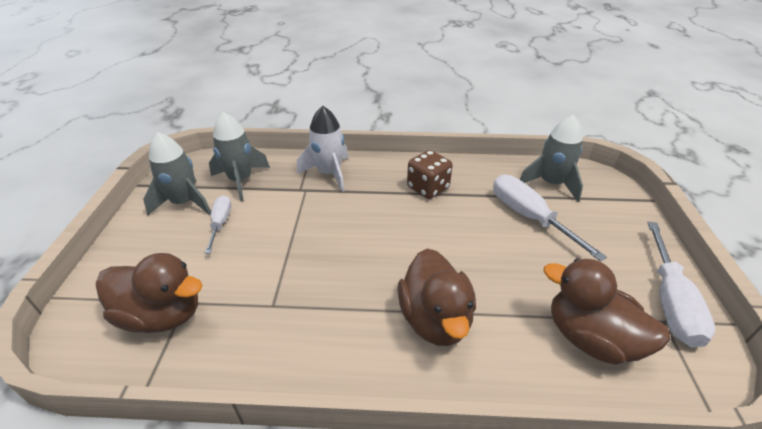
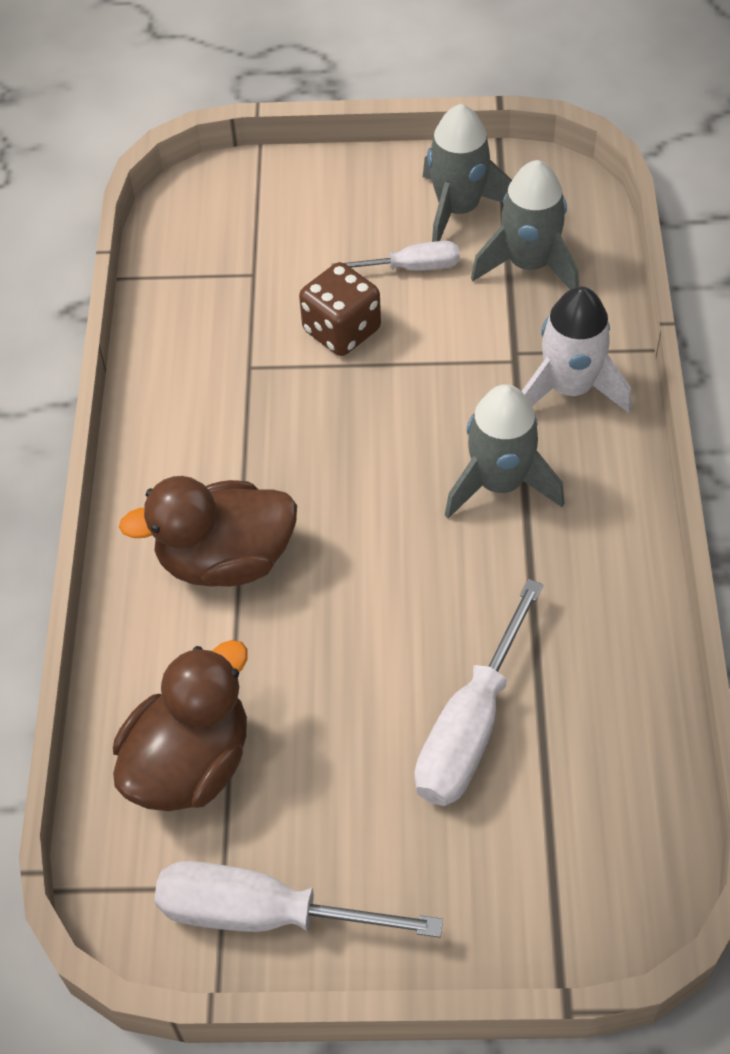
camera: 90 degrees right, 15 degrees up
(162, 315) = (232, 258): brown duck -> none
(428, 188) = (545, 553): brown dice -> brown dice (342, 330)
(529, 217) = (471, 725): white screwdriver -> white screwdriver turned 150 degrees clockwise
(551, 183) = (594, 789): grey rocket -> grey rocket (500, 483)

